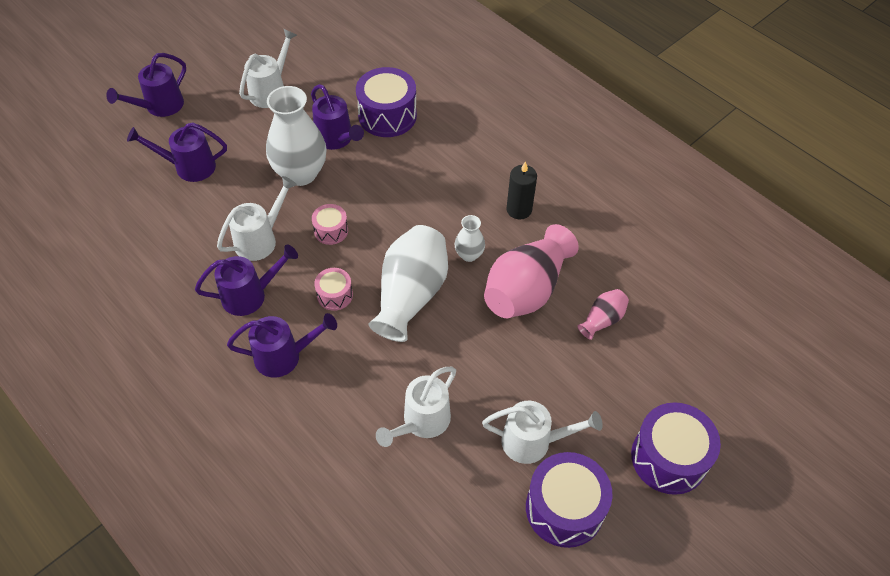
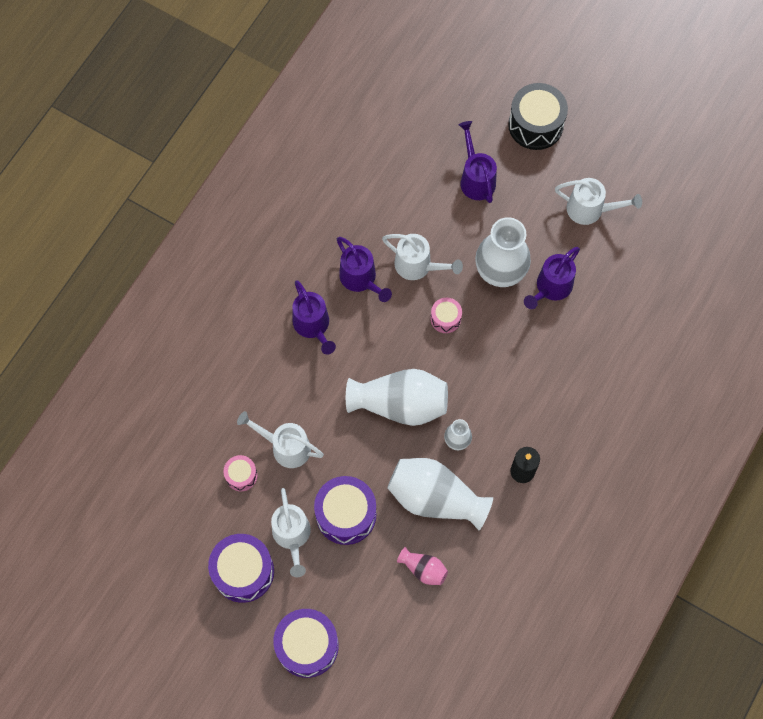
camera: 75 degrees right, 15 degrees up
(159, 107) = (535, 125): purple watering can -> black drum
(334, 295) = (381, 344): pink drum -> pink drum (241, 475)
(387, 115) = (597, 322): purple drum -> purple drum (346, 514)
(526, 289) = (435, 498): pink vase -> white vase

